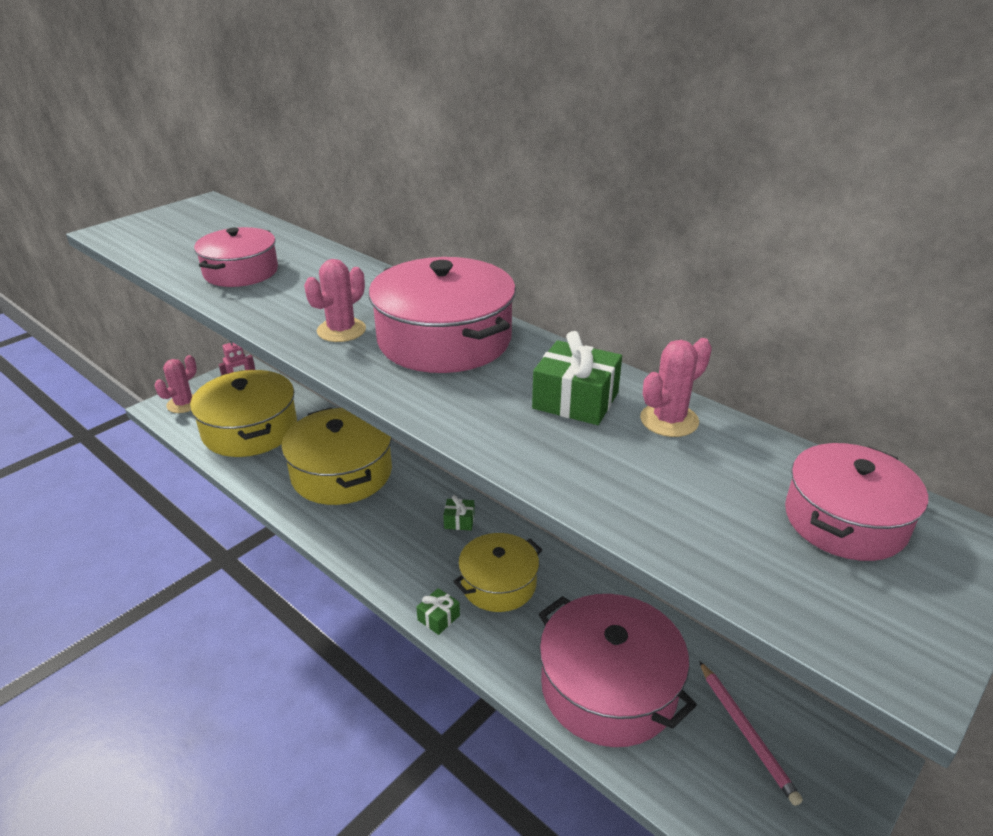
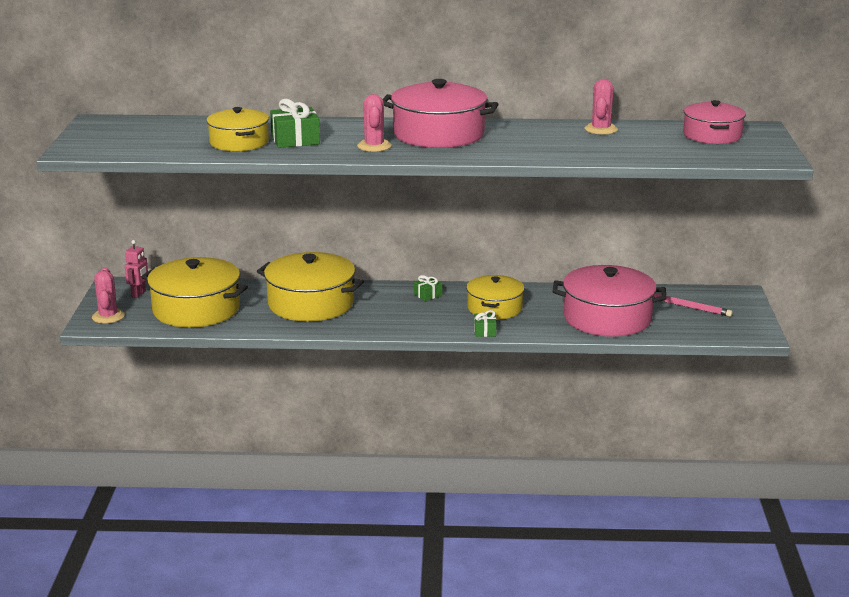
camera: 40 degrees left, 10 degrees down
(241, 272) = (239, 142): pink pot -> yellow pot
(575, 400) = (549, 135): green gift -> green gift (295, 140)

